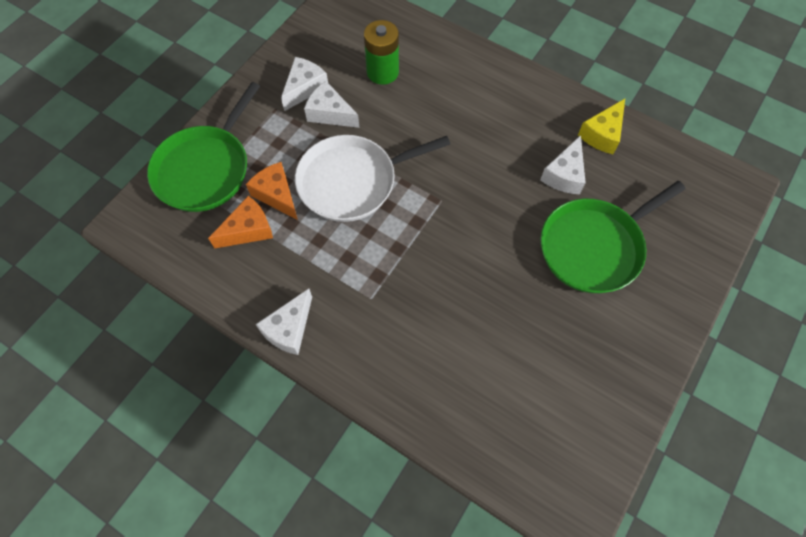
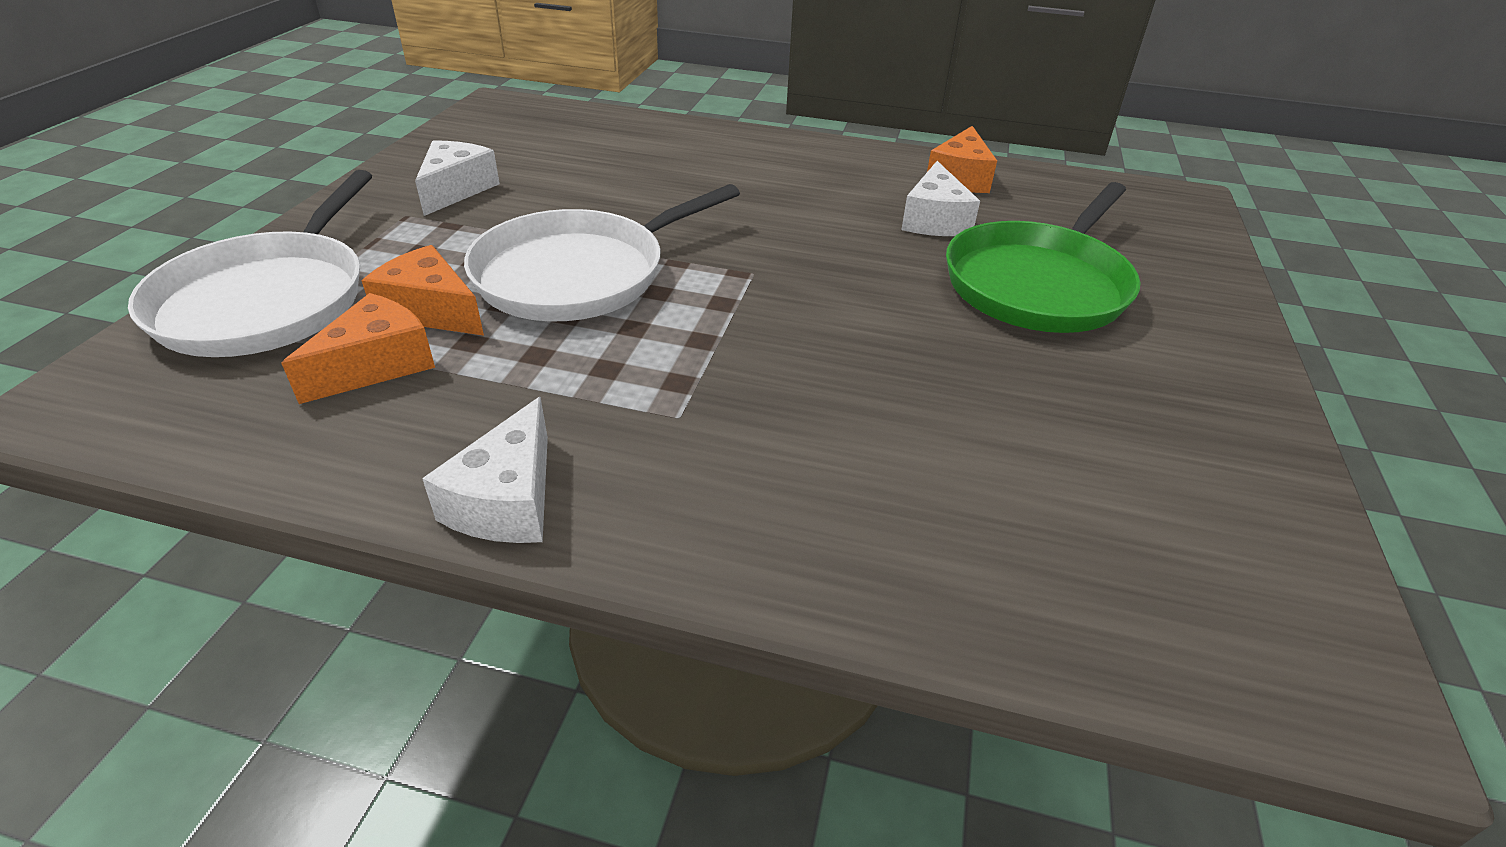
camera: 20 degrees left, 25 degrees down
(205, 169) = (268, 299): green pan -> white pan
(330, 113) = (511, 209): white cheese -> none
(382, 72) = (588, 161): green battery -> none
(602, 134) = (959, 178): yellow cheese -> orange cheese

